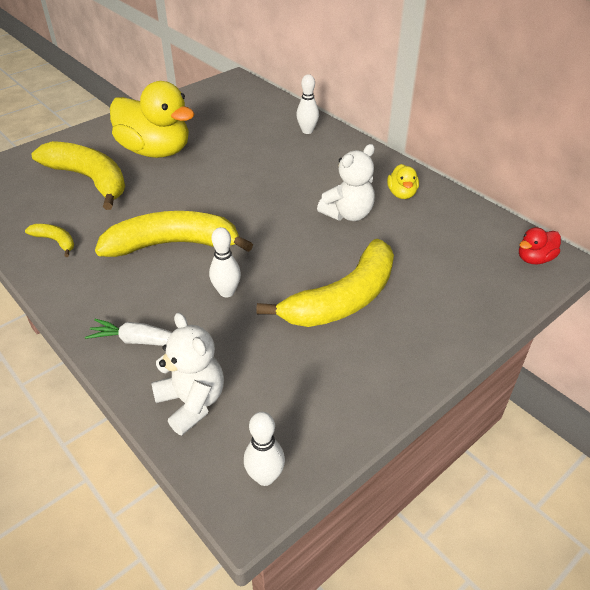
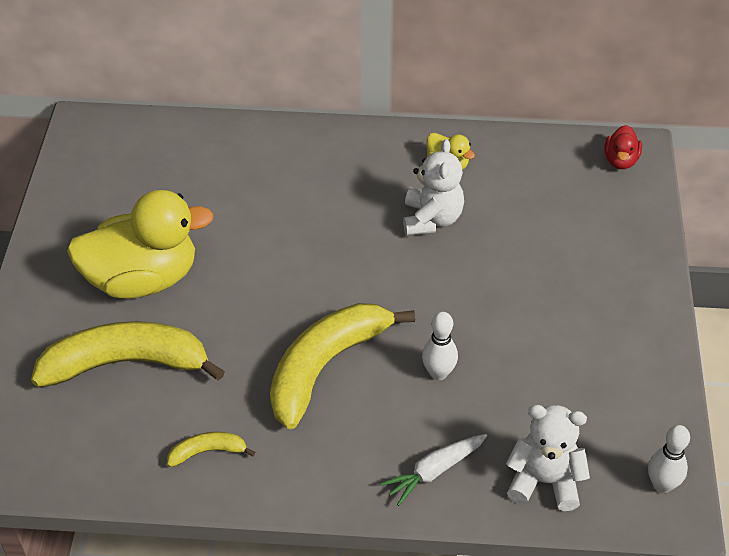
camera: 45 degrees left, 5 degrees up
(307, 131) = (265, 146): white bowling pin -> none
(343, 299) = (534, 306): yellow banana -> none

